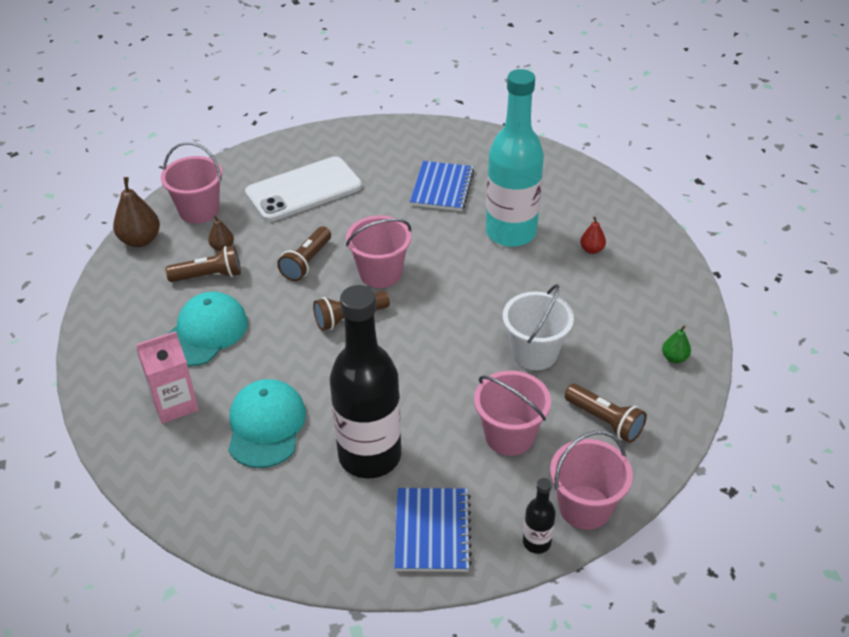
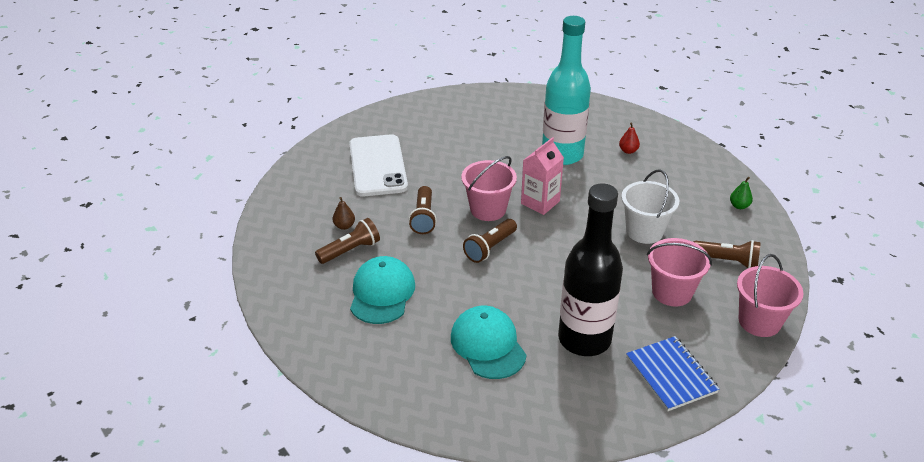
camera: 25 degrees left, 5 degrees down
(140, 240) = (267, 240): brown pear -> none
(175, 404) = (400, 354): pink carton -> pink carton (540, 202)
(199, 211) = (301, 204): pink bucket -> none
(303, 190) = (377, 166): white phone -> white phone turned 45 degrees counterclockwise
(442, 188) = (486, 137): blue notebook -> none
(536, 542) = (747, 356): black bottle -> none

